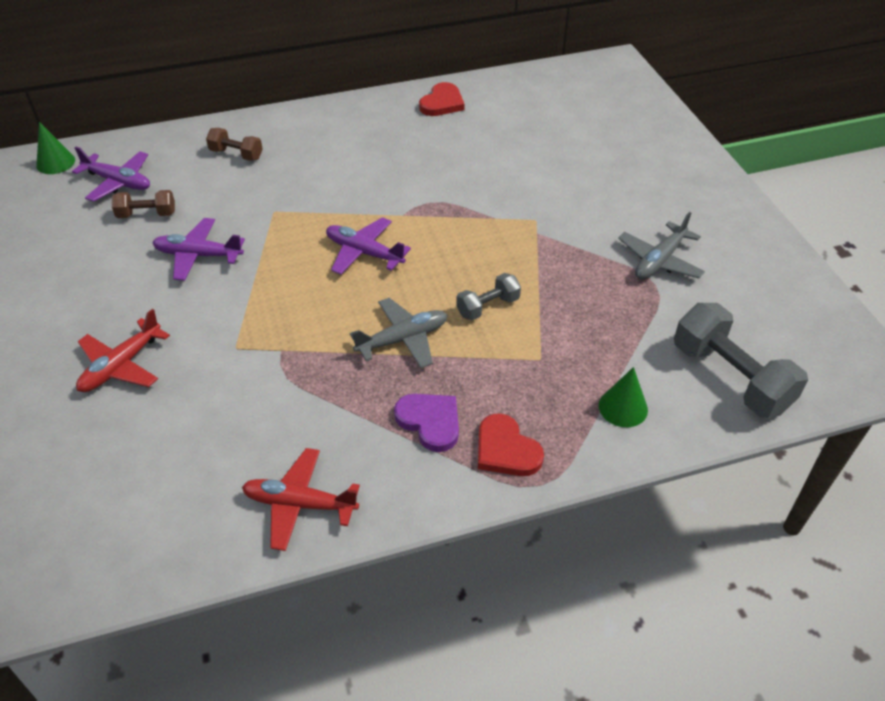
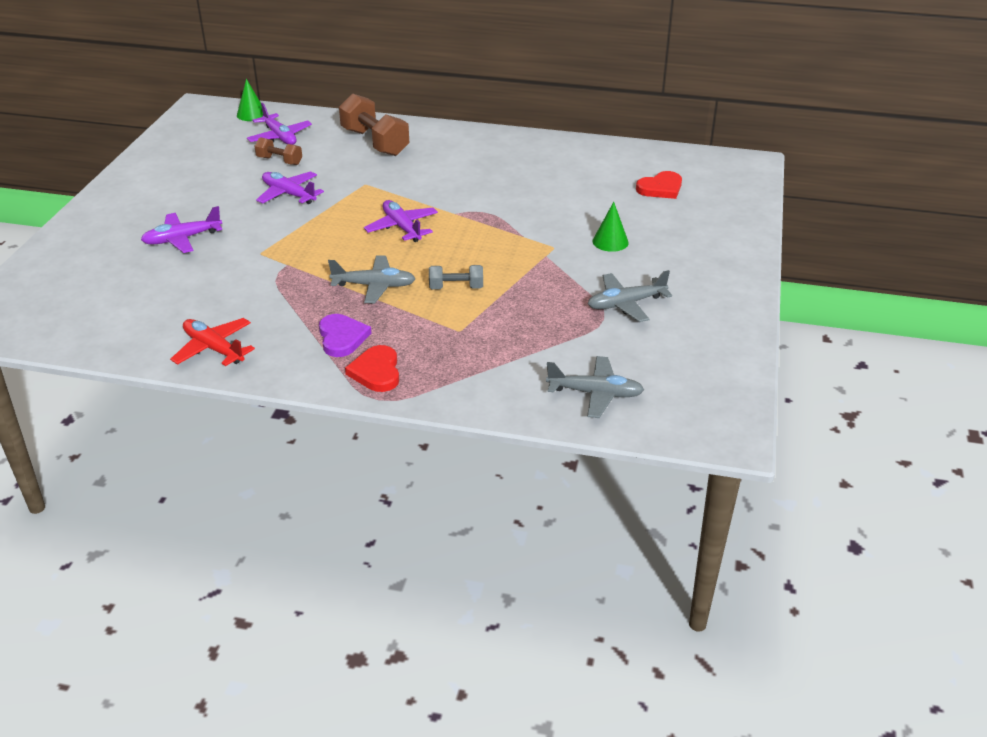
camera: 30 degrees right, 10 degrees down
(121, 365) = (182, 239): red plane -> purple plane
(236, 154) = (375, 142): brown dumbbell -> brown dumbbell, size x1.86
(442, 103) = (565, 151): red heart -> red heart (660, 188)
(623, 407) = (488, 380): green cone -> green cone (610, 241)
(730, 378) = (595, 394): grey dumbbell -> grey plane

